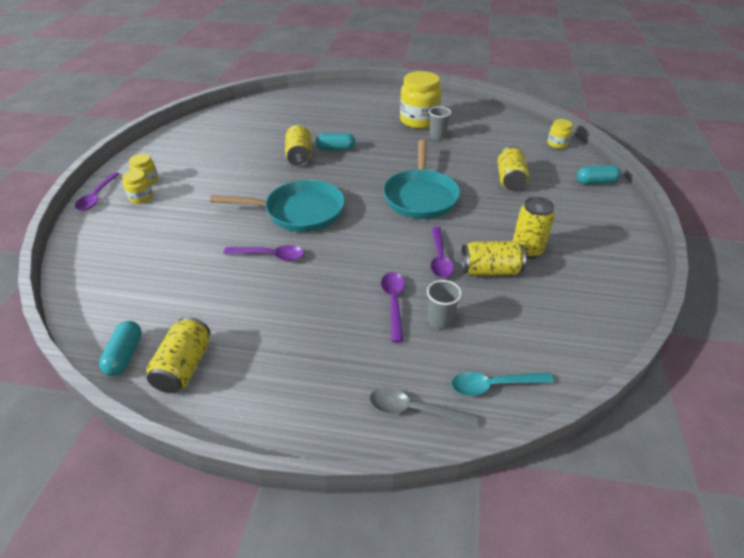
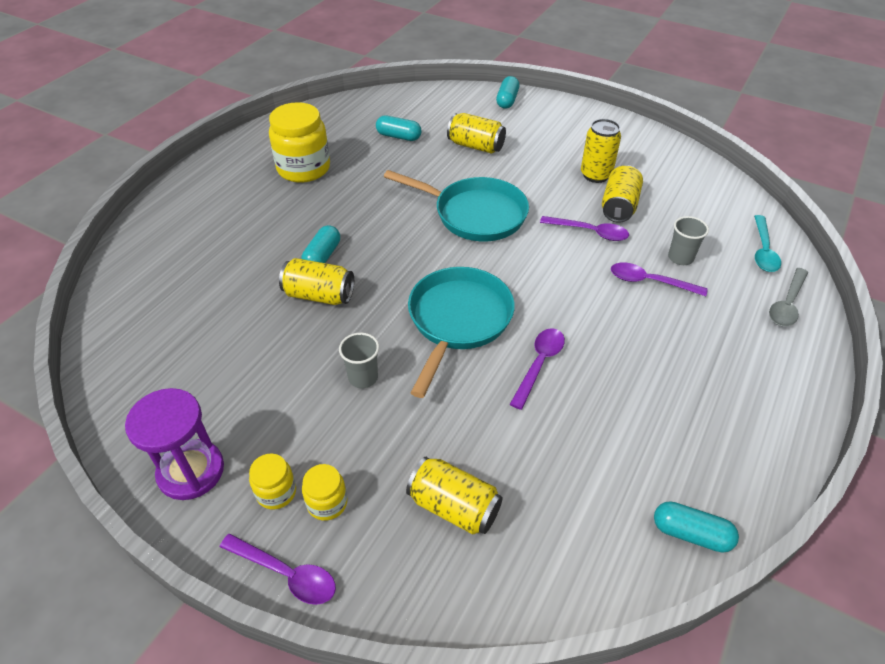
camera: 70 degrees left, 5 degrees up
(158, 154) = (191, 471): none -> purple hourglass
(184, 367) = (717, 472): yellow can -> yellow can (454, 507)
(437, 136) = (353, 165): grey cup -> grey cup (363, 377)
(489, 145) = (398, 136): none -> turquoise capsule
(557, 144) = (426, 96): yellow jar -> none

